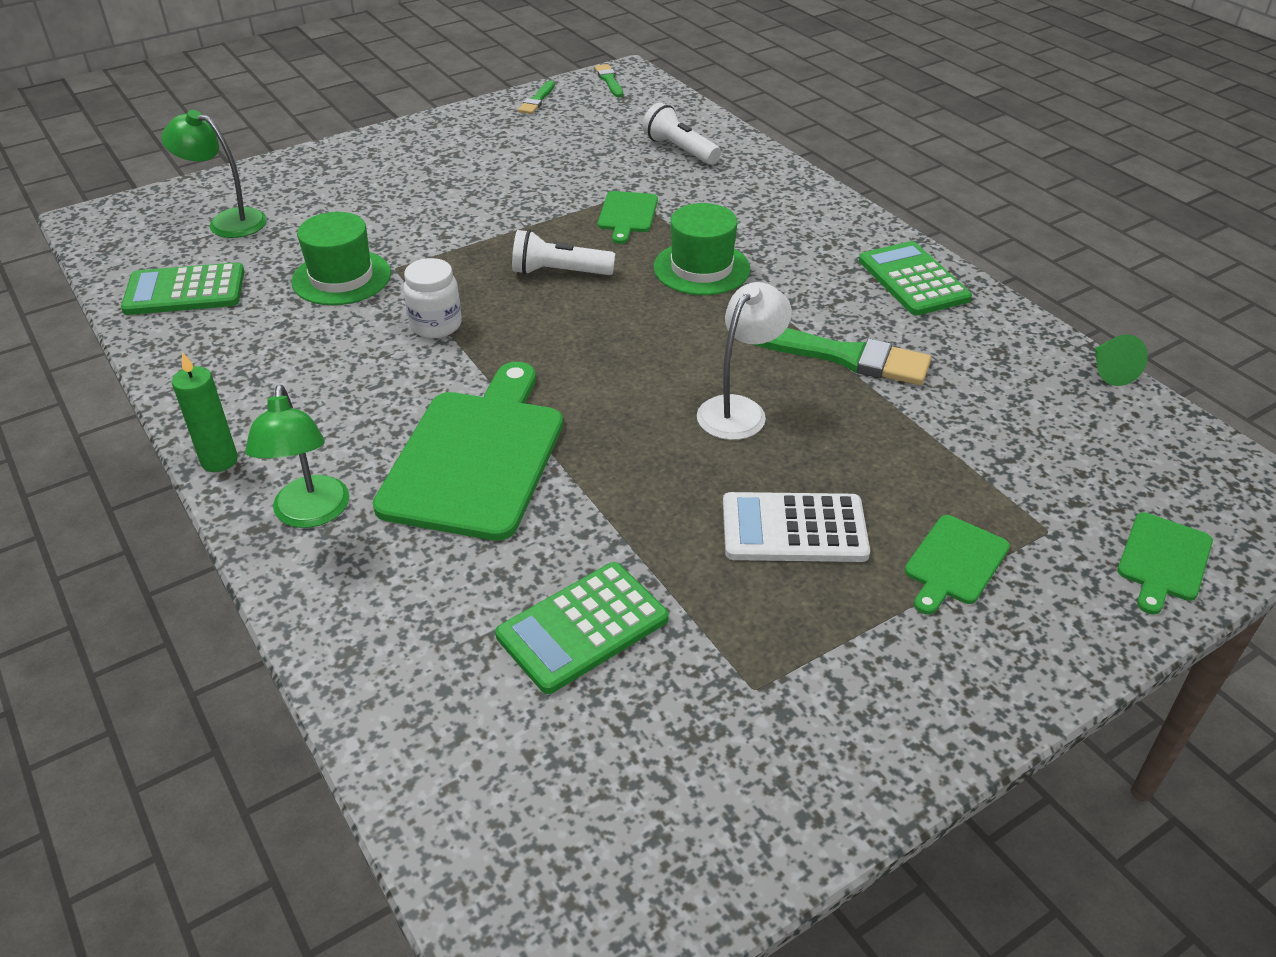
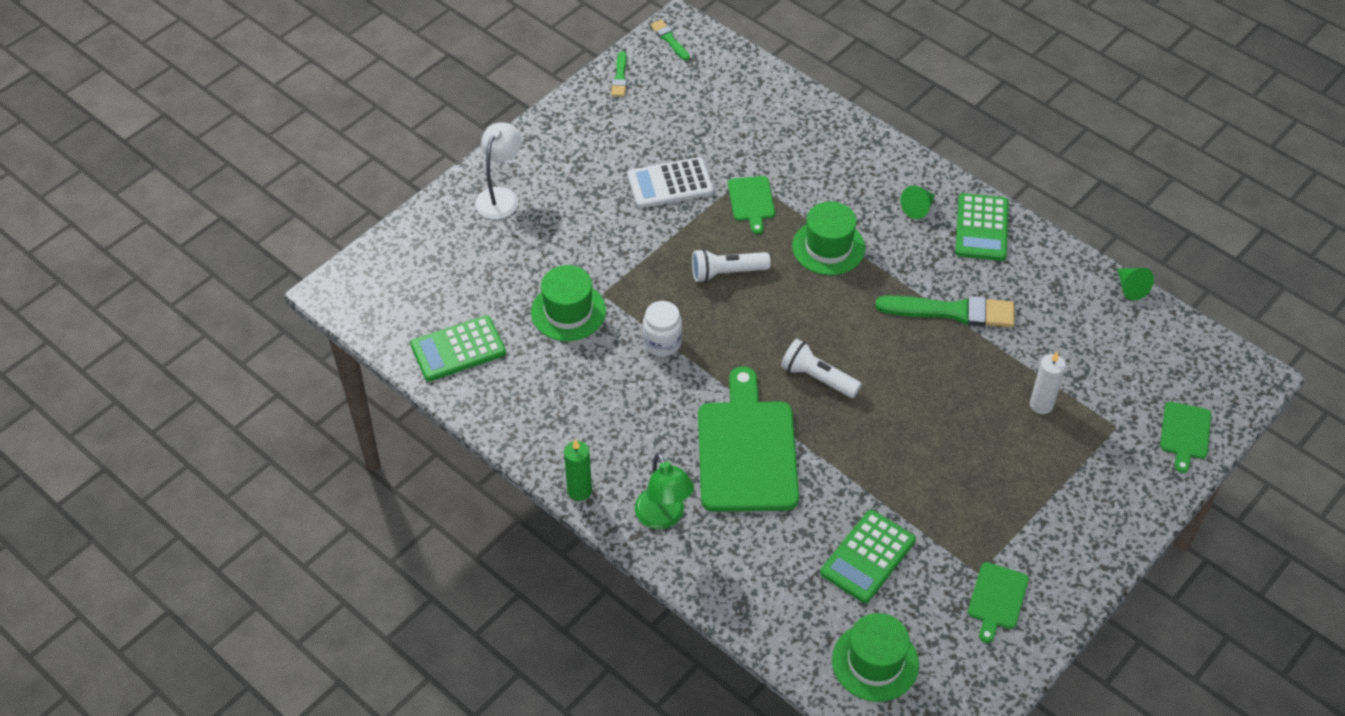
camera: 15 degrees left, 10 degrees up
(227, 221) = (445, 271): green lamp -> none
(517, 791) = (875, 662): none -> green hat
(680, 150) = (762, 118): white flashlight -> white flashlight (817, 378)
(739, 410) = (901, 373): white lamp -> white lamp (500, 196)
(794, 529) = (966, 460): white calculator -> white calculator (670, 184)
(835, 250) = (918, 208): none -> green cone
(913, 280) = (981, 228): green calculator -> green calculator turned 135 degrees counterclockwise
(935, 482) = (1041, 405): none -> white candle
(954, 563) = (1067, 463): green cutting board -> green cutting board (997, 599)

